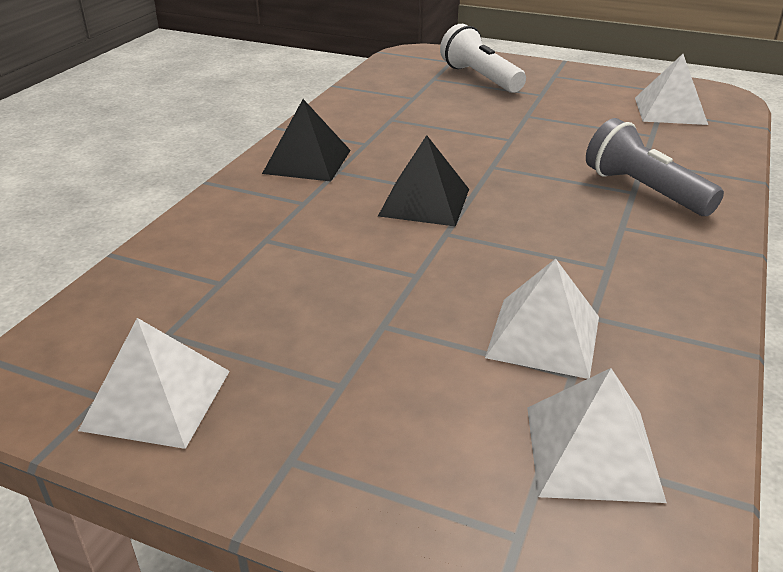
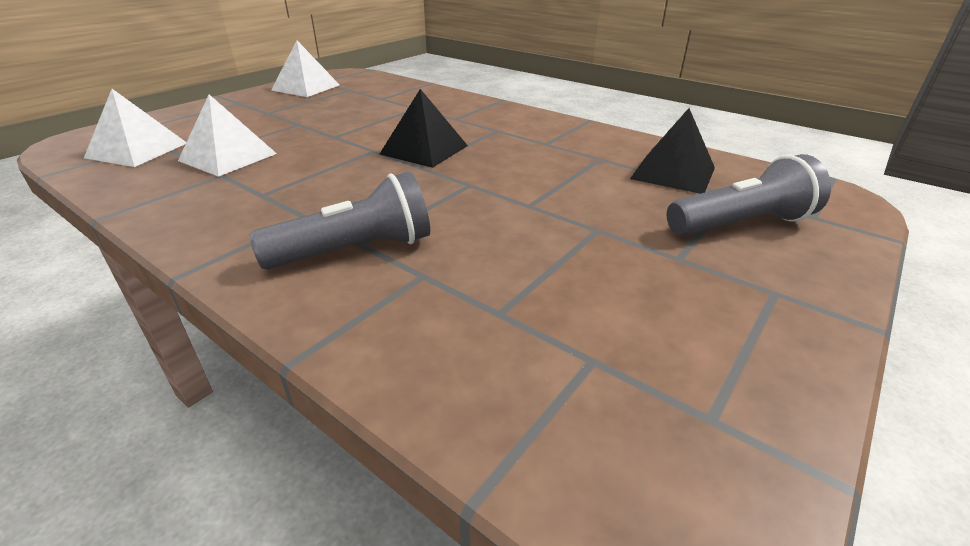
camera: 105 degrees right, 0 degrees up
(307, 161) = (519, 123): black pyramid -> black pyramid (673, 173)
(480, 78) = (741, 224): white flashlight -> grey flashlight
(670, 110) = (595, 375): white pyramid -> none

